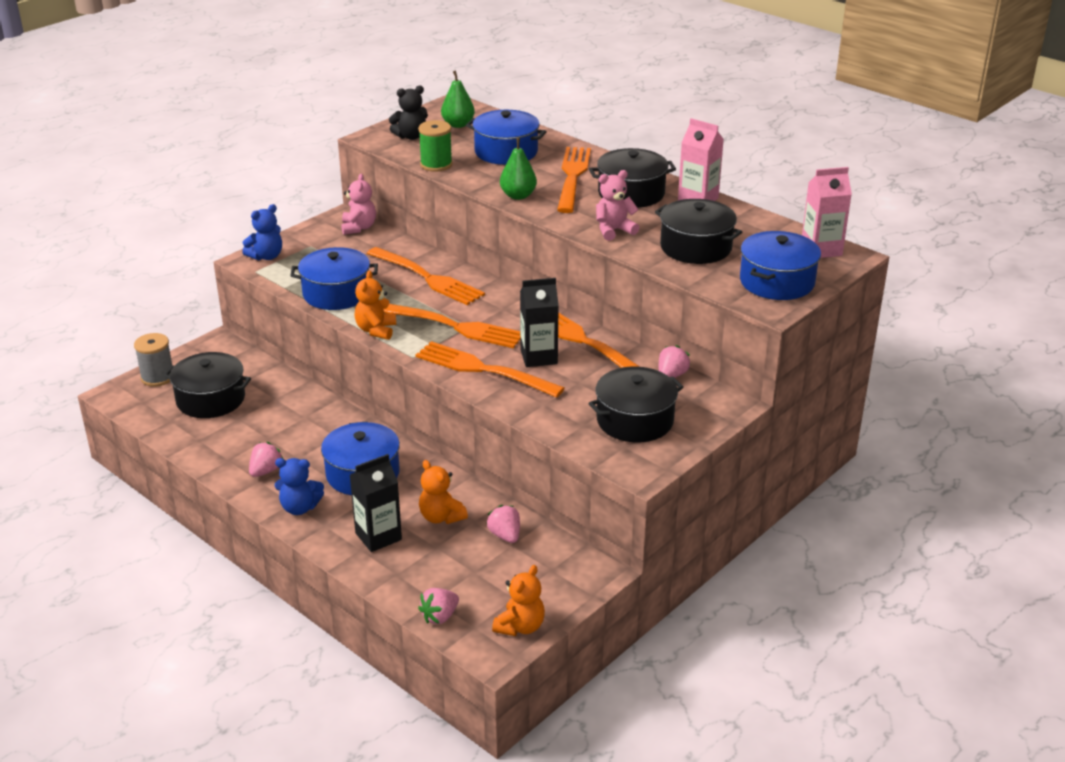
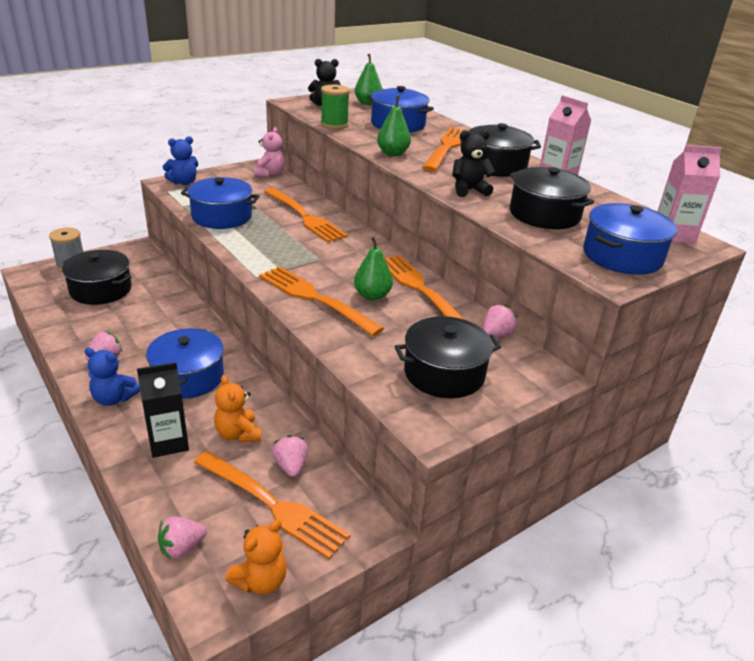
camera: 10 degrees right, 0 degrees up
(376, 330) = (237, 250): orange teddy bear -> none
(455, 327) = (308, 258): orange fork -> orange fork (273, 505)
(538, 357) = (372, 296): black carton -> green pear
(614, 230) = (469, 190): pink teddy bear -> black teddy bear

